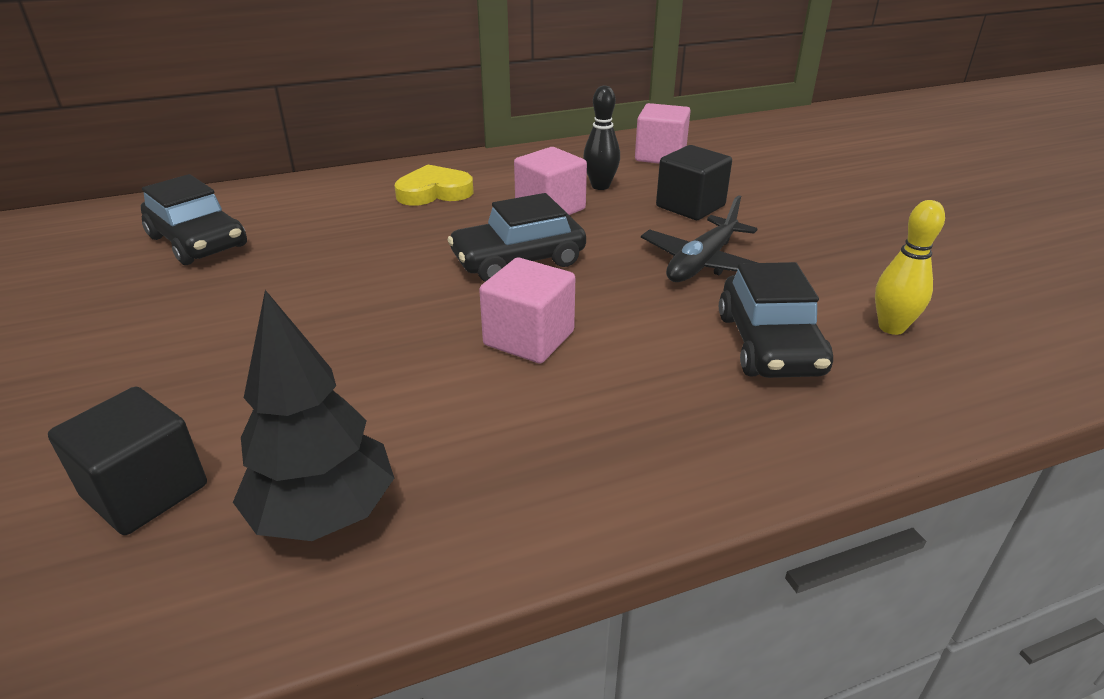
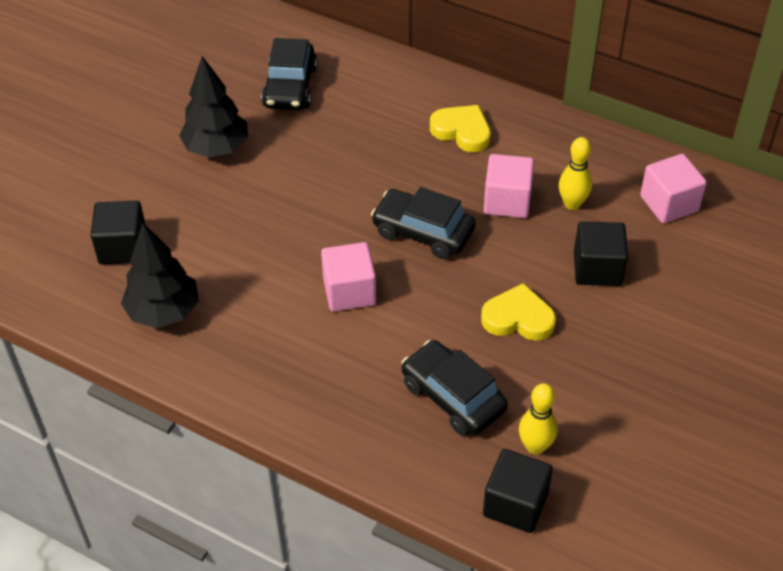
camera: 50 degrees right, 15 degrees up
(167, 324) = (216, 148): none -> black tree
(600, 186) = (572, 204): black bowling pin -> yellow bowling pin
(702, 263) = (518, 318): black plane -> yellow heart
(769, 344) = (453, 397): black car -> black car turned 90 degrees clockwise
(972, 376) = (515, 504): none -> black cube

